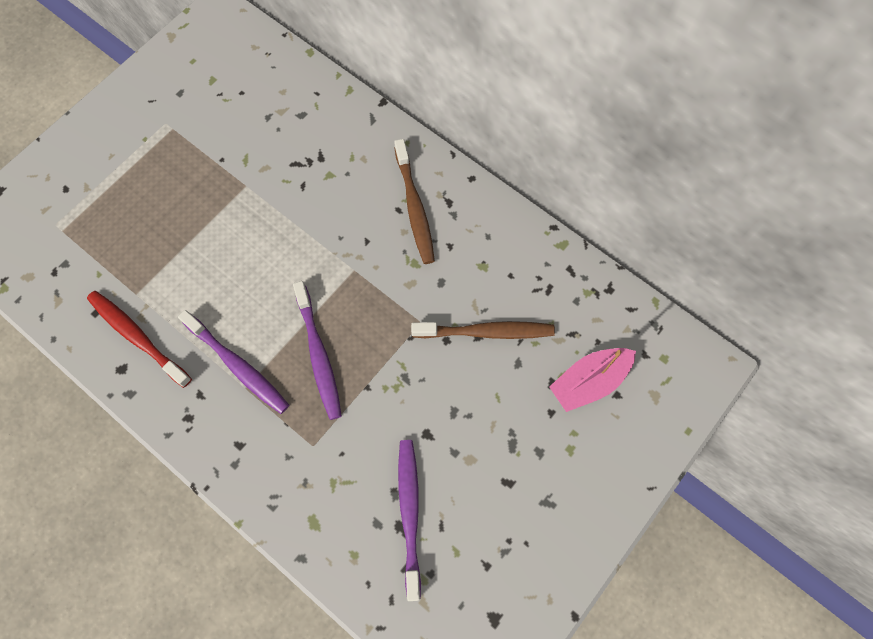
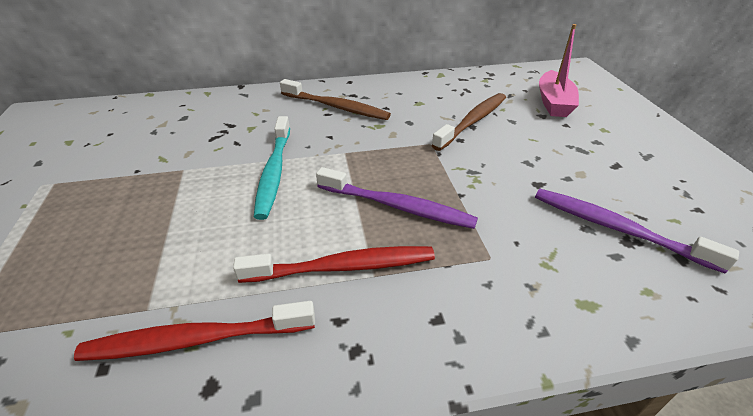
camera: 50 degrees left, 30 degrees down
(238, 366) = (343, 267): purple toothbrush -> red toothbrush
(290, 245) = (274, 172): none -> turquoise toothbrush

